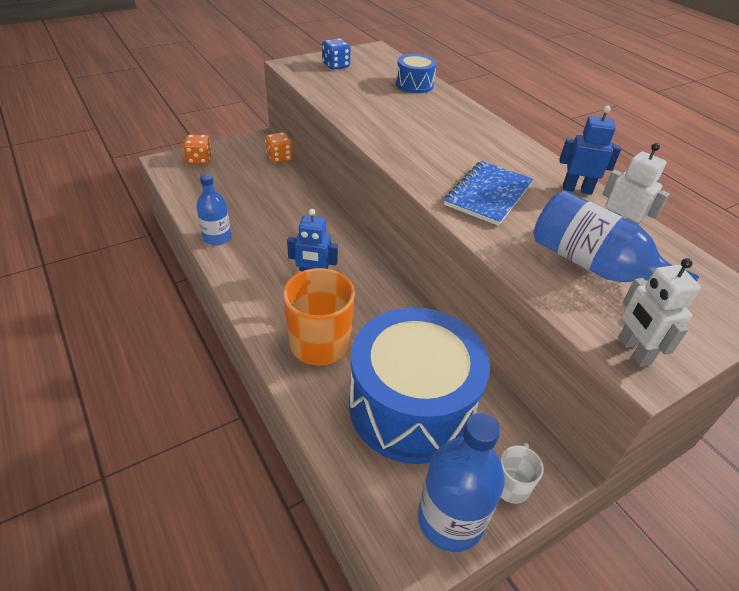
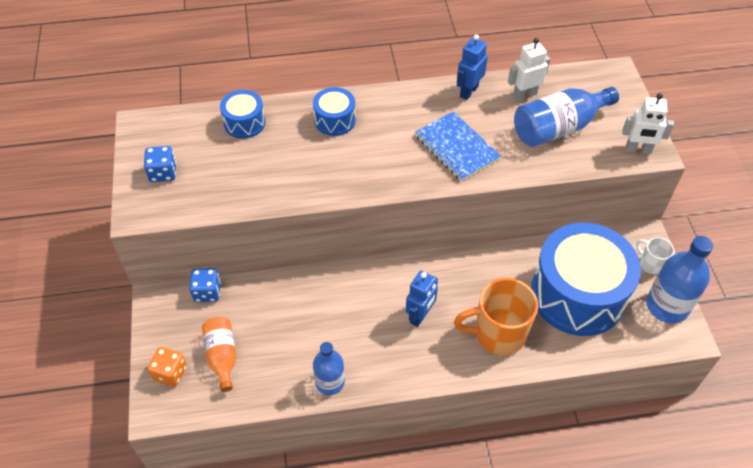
camera: 65 degrees left, 10 degrees up
(222, 178) = (222, 356): none -> orange bottle
(279, 158) = (207, 292): orange dice -> blue dice
(457, 122) = (335, 120): none -> blue drum

